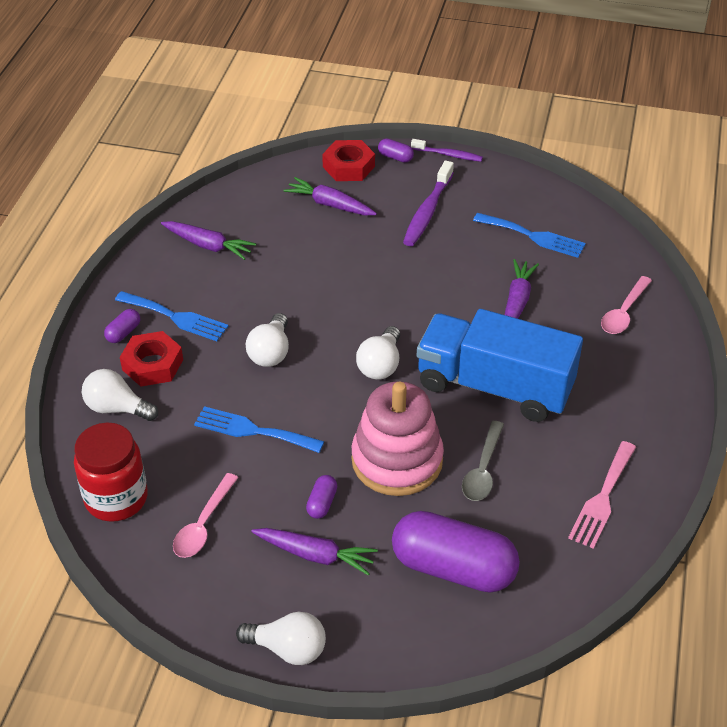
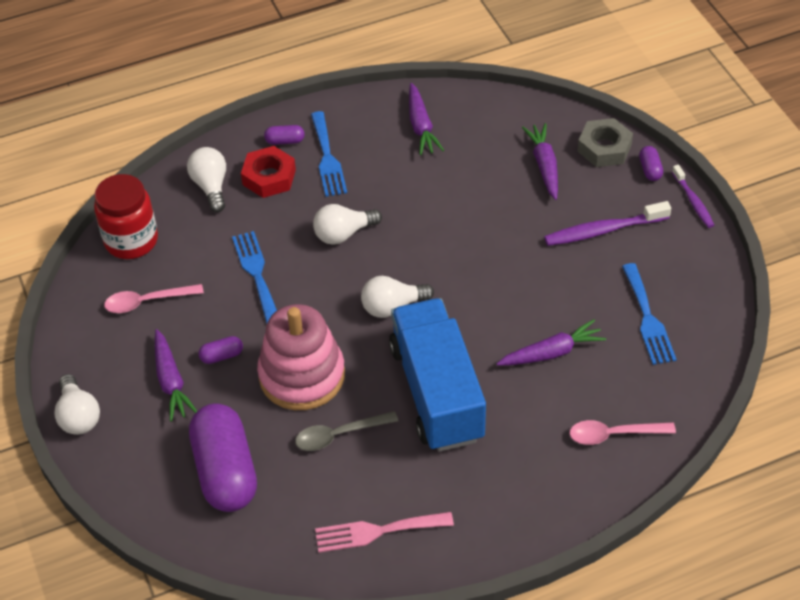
camera: 55 degrees right, 5 degrees up
(348, 166) = (604, 148): red nut -> grey nut

